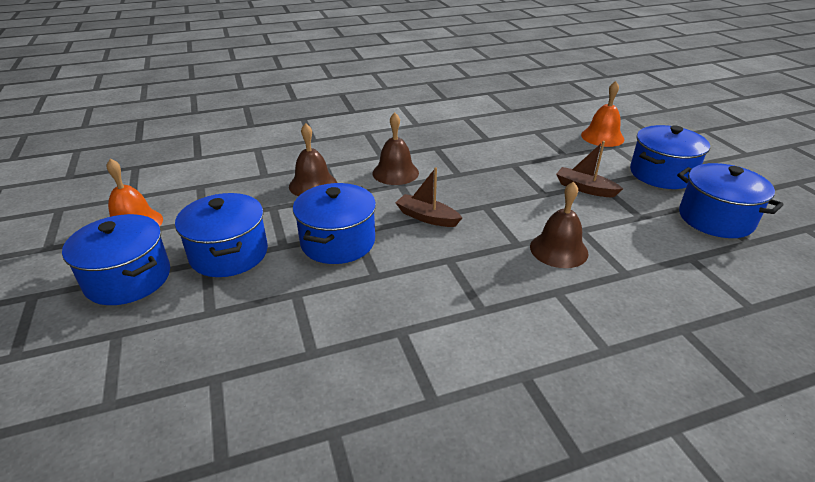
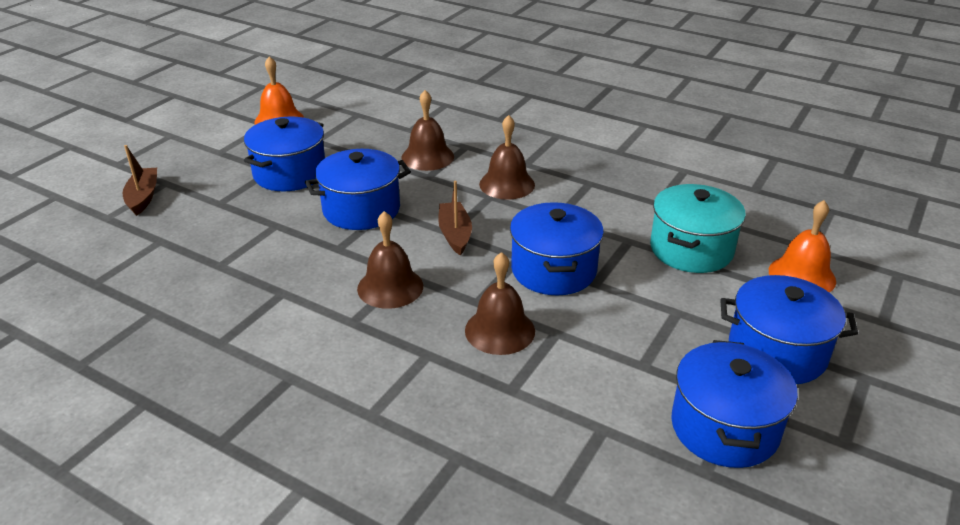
camera: 50 degrees right, 0 degrees up
(128, 279) = (220, 154): blue pot -> blue pot (554, 270)
(458, 273) = (390, 287): none -> brown bell
(545, 152) = (691, 249): none -> turquoise pot
(584, 188) = (648, 305): brown boat -> brown boat (143, 197)

